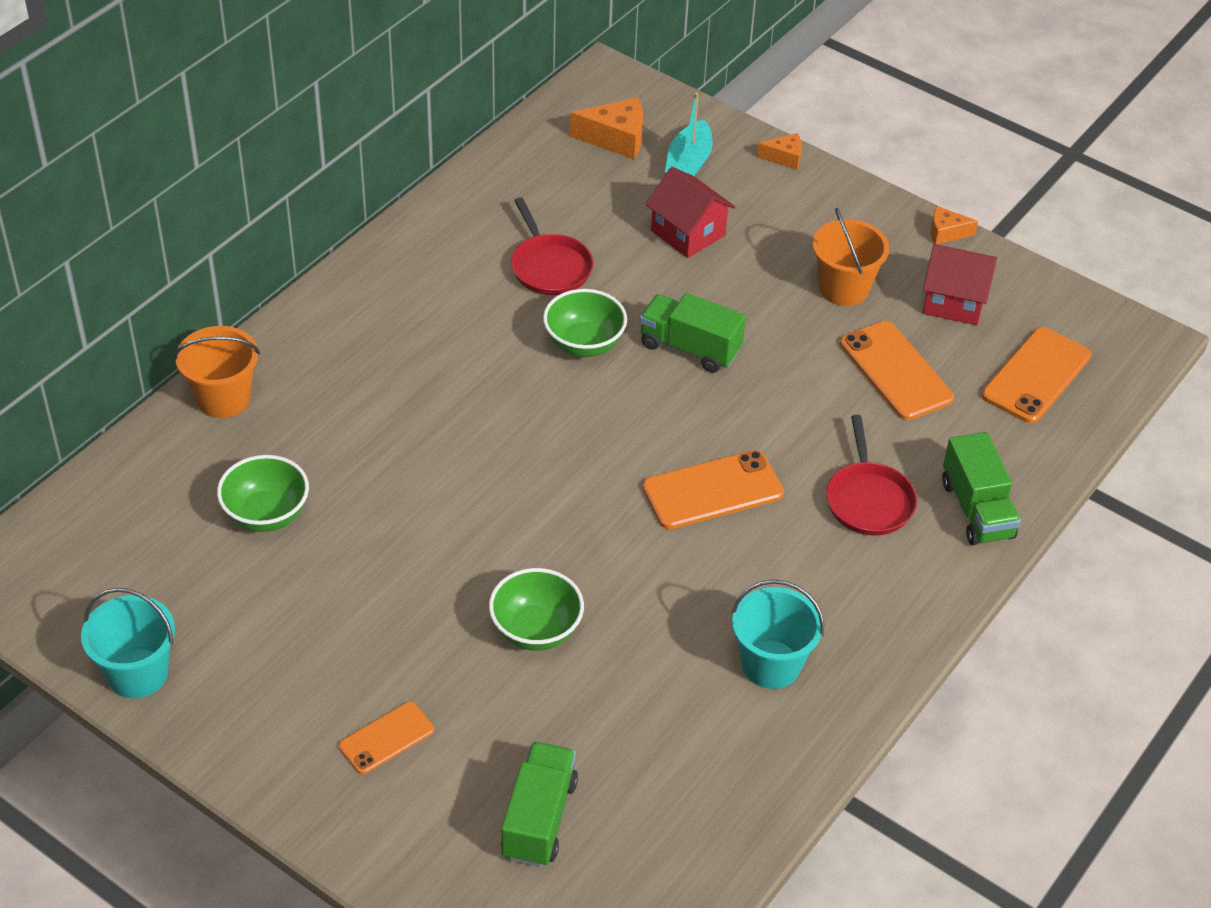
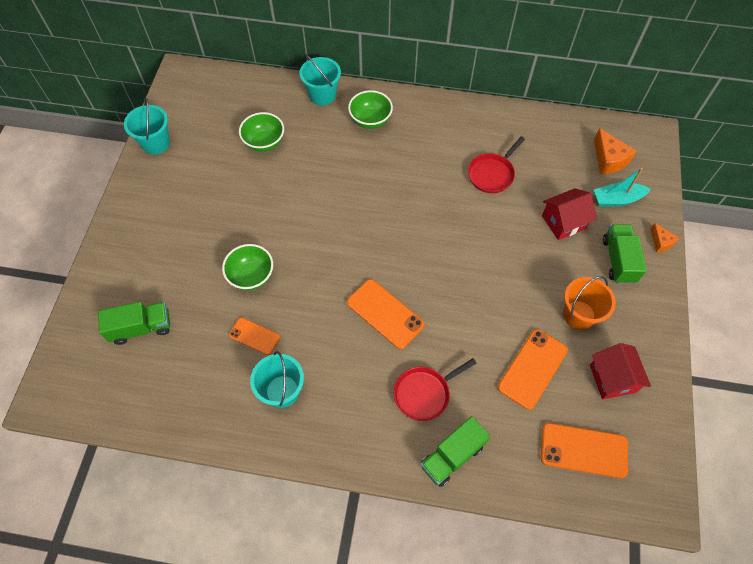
camera: 65 degrees right, 15 degrees up
(223, 398) = (322, 95): orange bucket -> turquoise bucket
(386, 738) = (161, 246): orange phone -> orange phone (254, 336)
(584, 344) = (449, 212): green bowl -> green bowl (370, 120)
(688, 233) = (563, 222): red house -> red house turned 45 degrees clockwise
(690, 348) = (479, 260): green truck -> green truck (618, 260)
(946, 233) = (668, 351): orange cheese -> none

